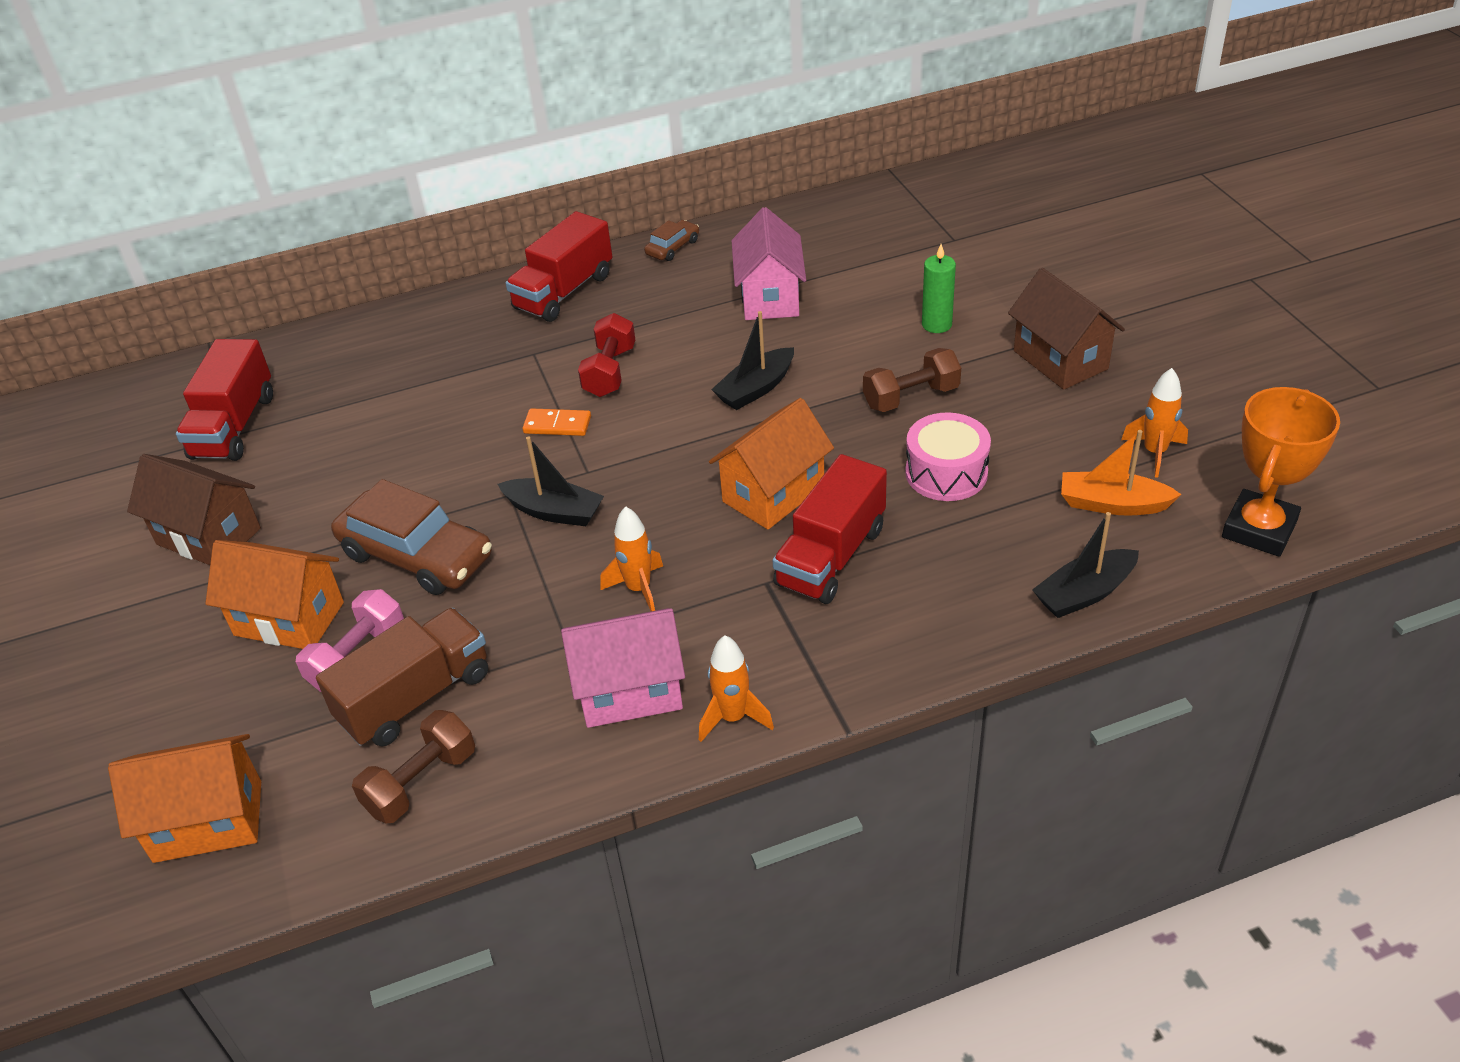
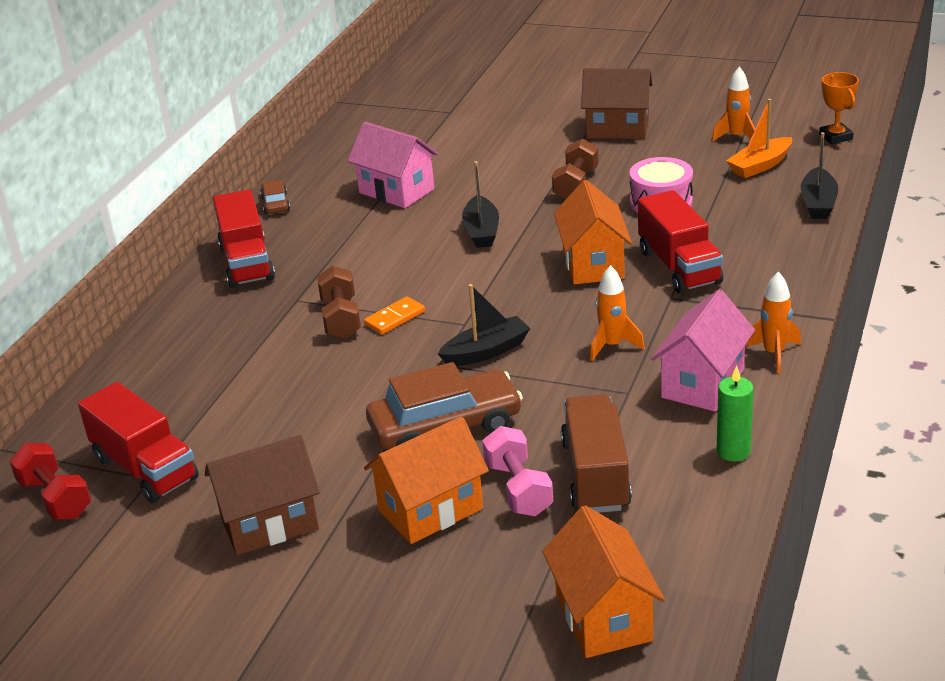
camera: 50 degrees left, 10 degrees down
(208, 821) = (603, 617): orange house -> orange house turned 45 degrees counterclockwise
(421, 782) = (682, 499): brown dumbbell -> brown dumbbell (341, 318)
(610, 372) = (371, 277): red dumbbell -> red dumbbell (55, 498)
(936, 324) = (522, 150): green candle -> green candle (733, 451)
(1259, 529) = (835, 137): orange trophy -> orange trophy, size x0.62

